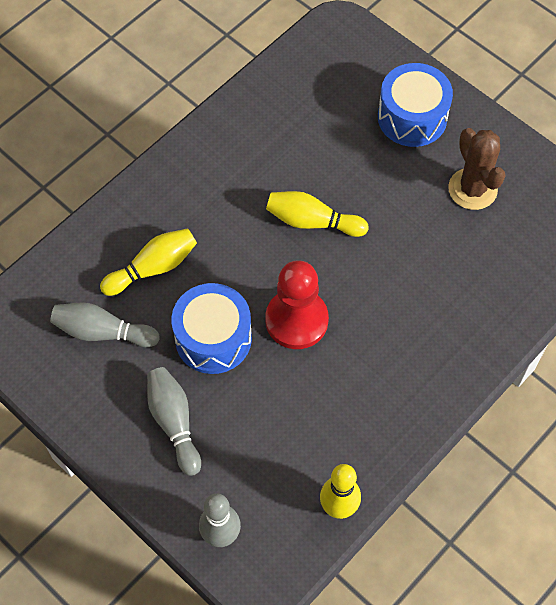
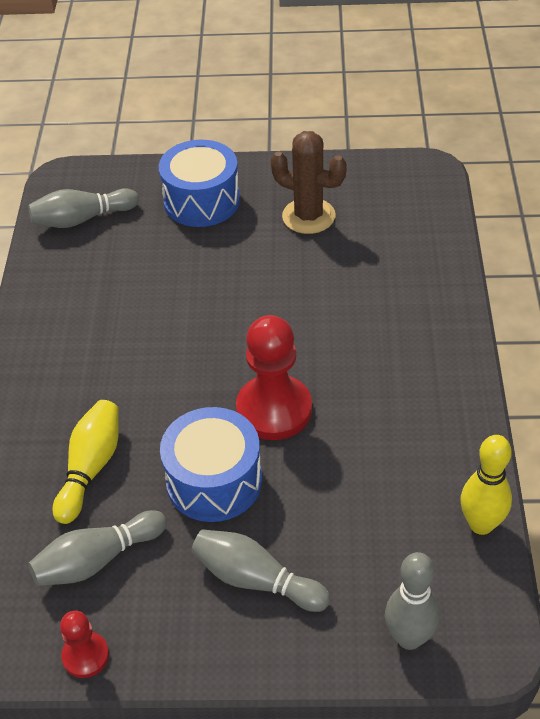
camera: 40 degrees left, 15 degrees down
(44, 385) = (85, 656): none -> red pawn
(312, 221) = (202, 327): yellow bowling pin -> none
(318, 70) = (82, 219): none -> grey bowling pin

